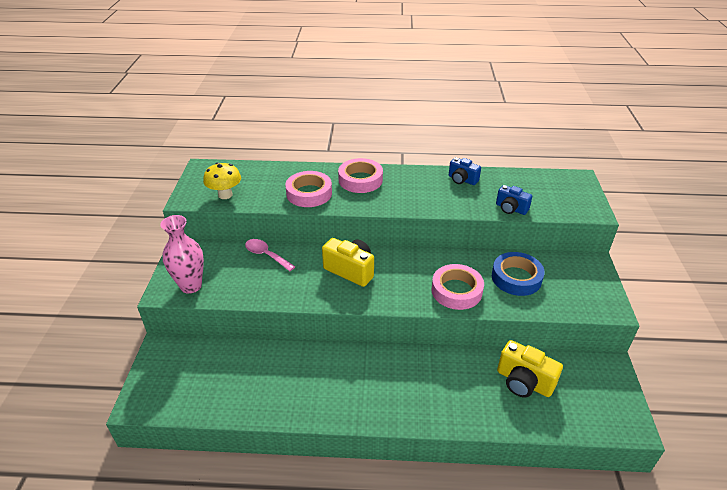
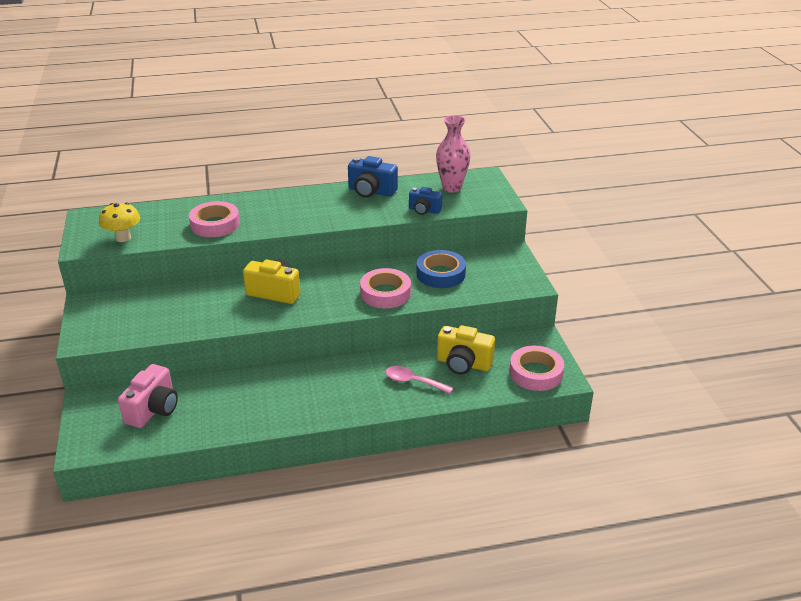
camera: 15 degrees left, 5 degrees down
(191, 286) = (108, 331): pink vase -> pink vase (452, 188)
(214, 372) = (153, 410): none -> pink camera
(266, 255) = (181, 293): pink spoon -> pink spoon (413, 382)
(360, 180) = (266, 205): pink tape -> pink tape (536, 373)
(462, 180) = (371, 191): blue camera -> blue camera, size x1.54

